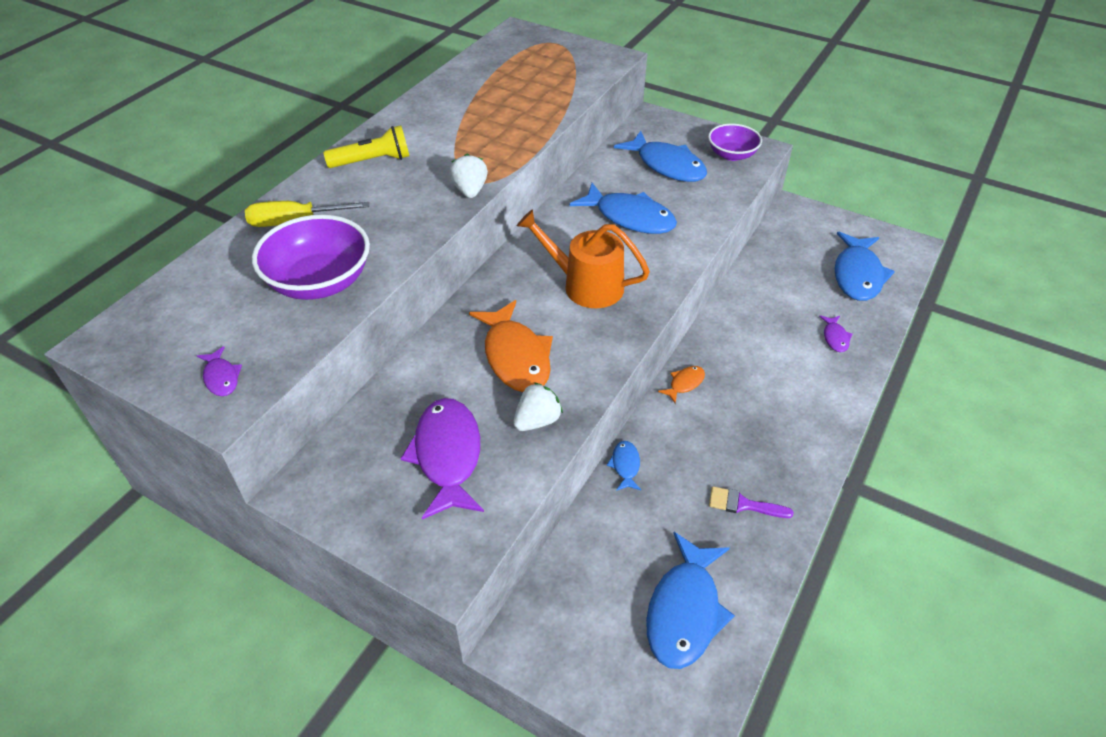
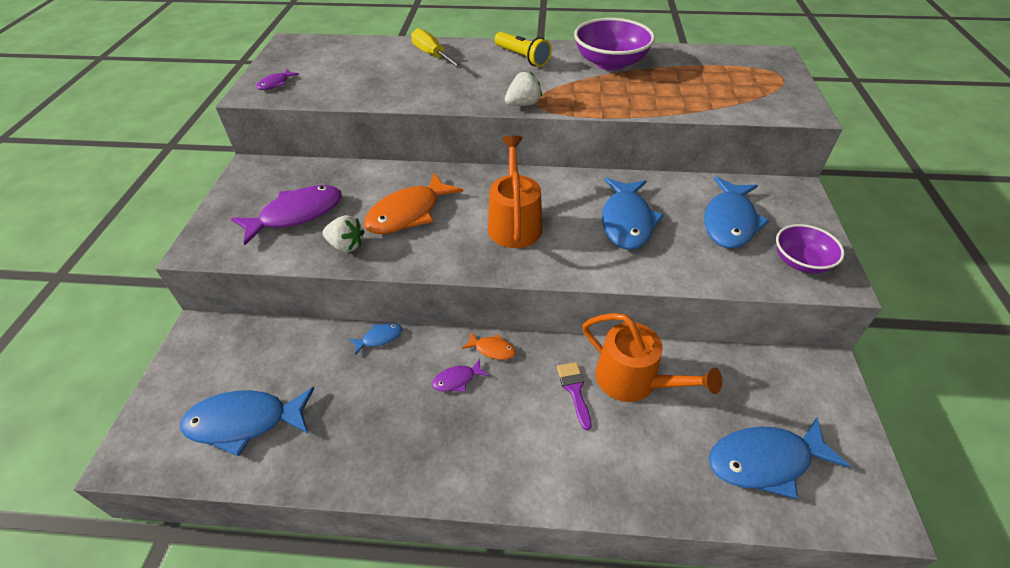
camera: 65 degrees right, 0 degrees up
(319, 282) = (378, 83): purple bowl -> purple bowl (610, 63)
(743, 504) = (368, 434): purple brush -> purple brush (574, 390)
(761, 309) = (633, 380): none -> orange watering can
(835, 338) = (638, 461): purple fish -> purple fish (457, 380)

